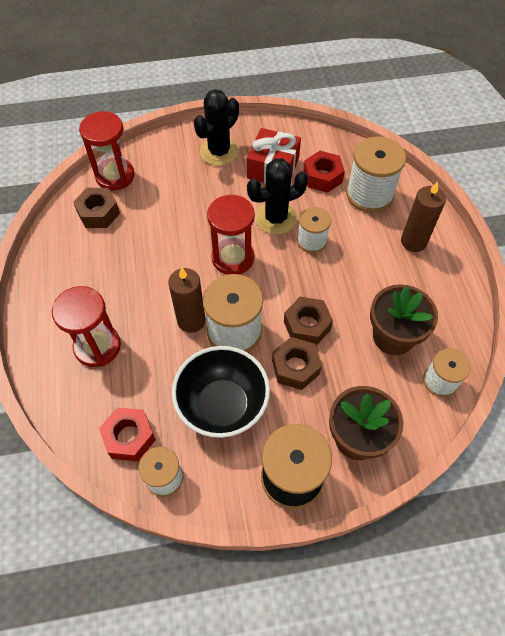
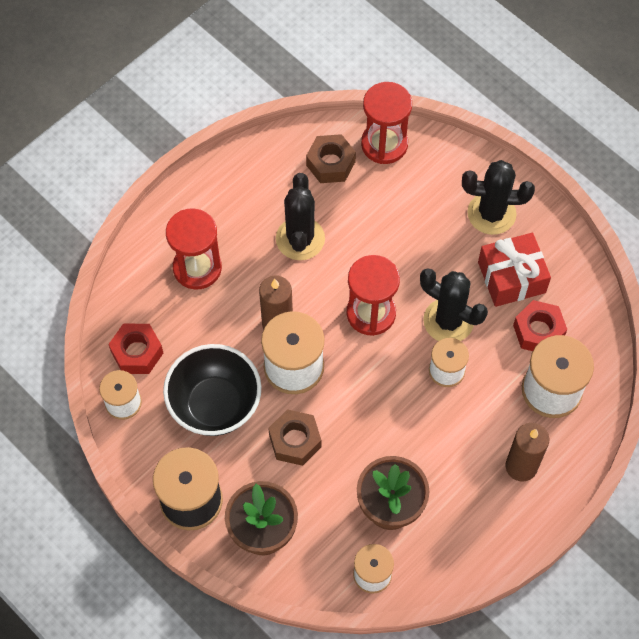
camera: 55 degrees right, 5 degrees up
(137, 265) = (300, 239): none -> black cactus
(307, 325) = (345, 424): brown nut -> none

